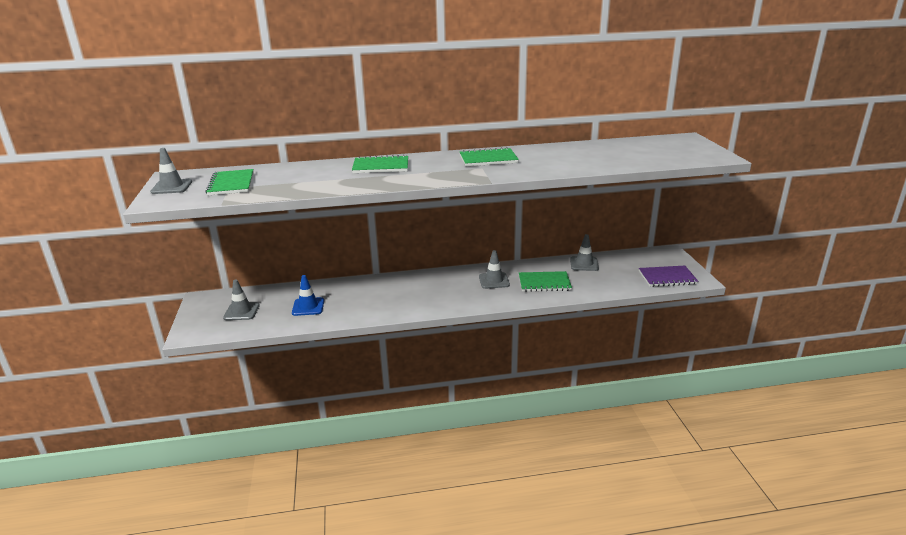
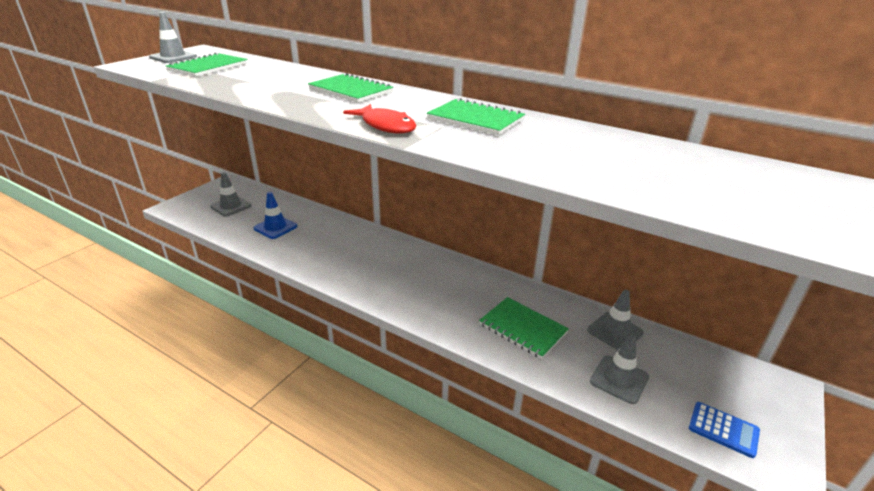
camera: 40 degrees right, 5 degrees up
(455, 177) = (386, 126): none -> red fish
(494, 281) = (470, 292): grey traffic cone -> grey traffic cone (619, 379)
(667, 278) = (723, 429): purple notebook -> blue calculator

